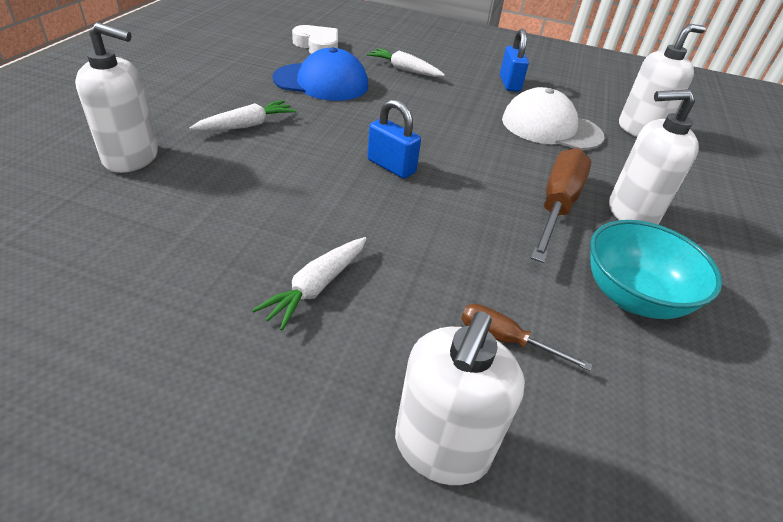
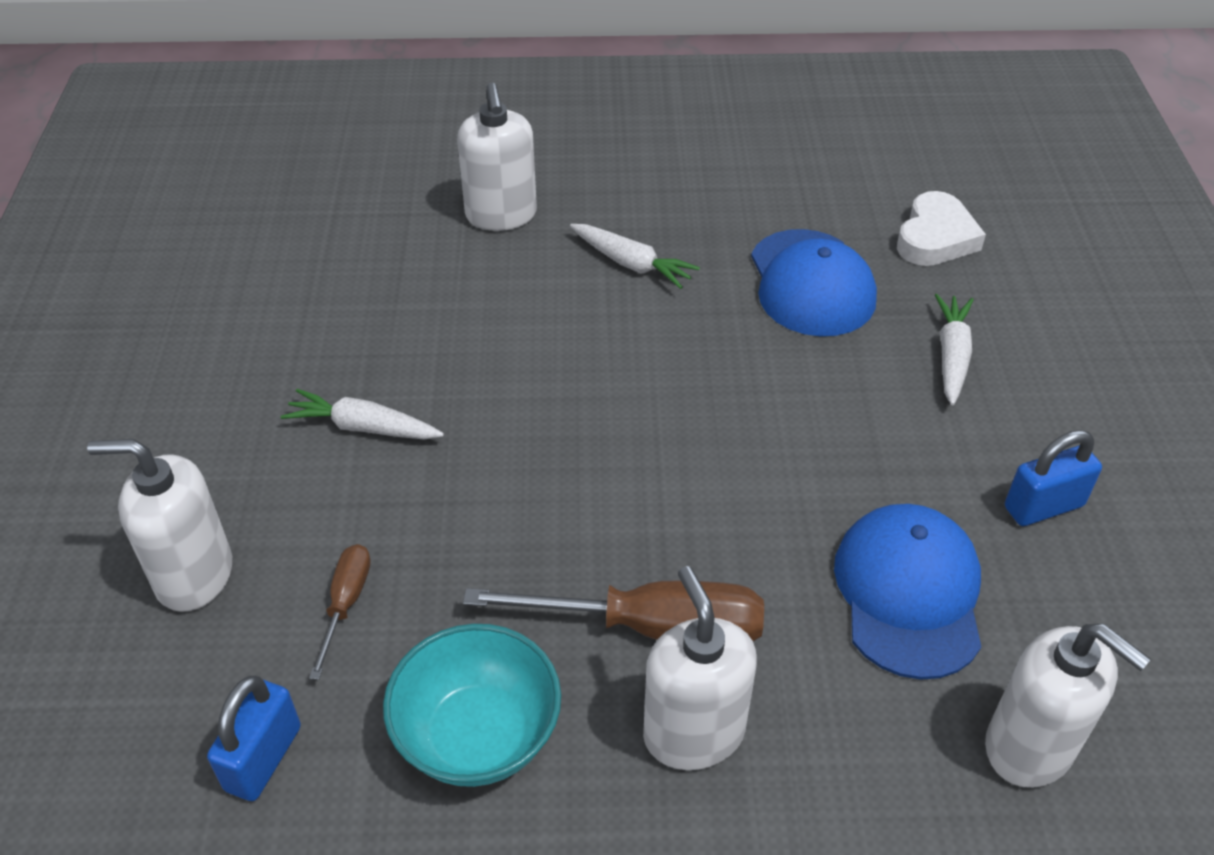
camera: 75 degrees right, 5 degrees up
(391, 166) = (631, 421): blue padlock -> blue padlock (263, 758)
(551, 128) = (909, 593): white cap -> blue cap

